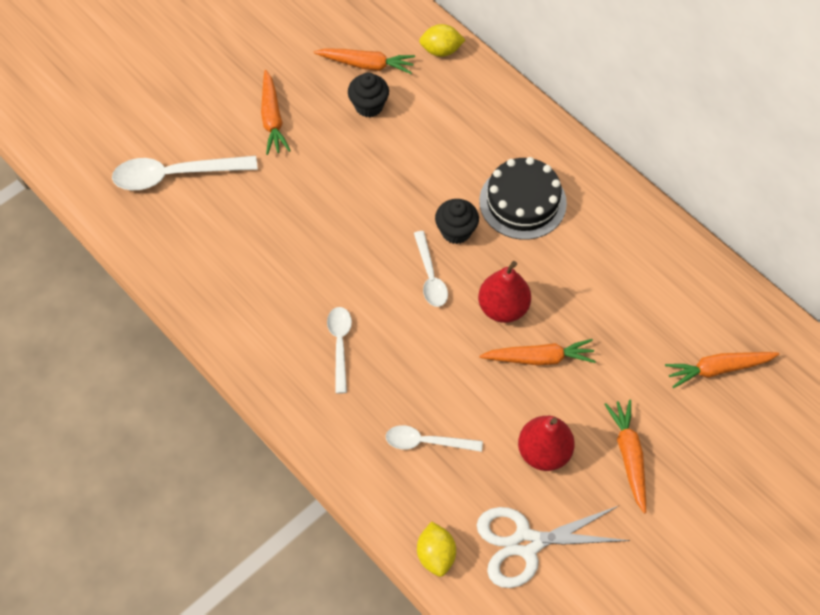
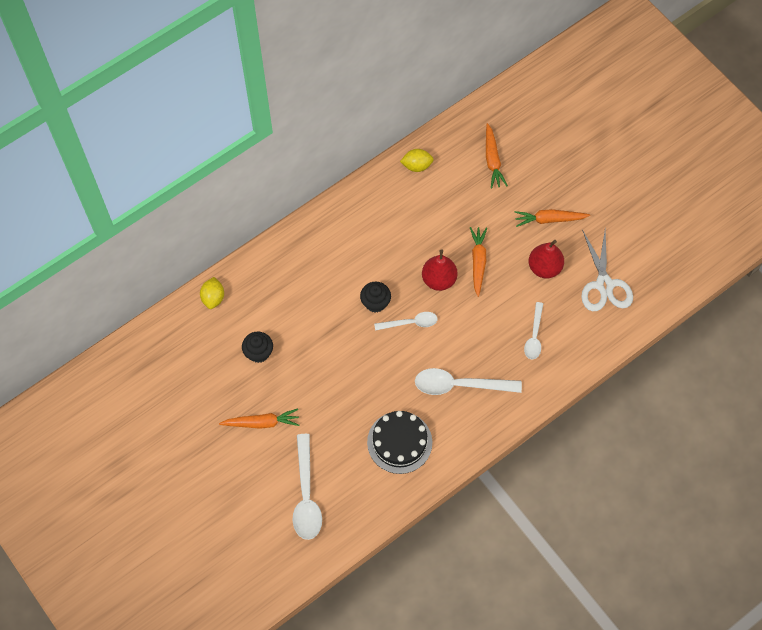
camera: 85 degrees left, 5 degrees up
(340, 345) = (459, 385): white spoon -> white spoon, size x1.65
(366, 65) = (219, 352): orange carrot -> none
(436, 555) = (610, 337): yellow lemon -> yellow lemon (416, 166)
(522, 202) = (355, 257): black cake -> black cake (399, 442)

